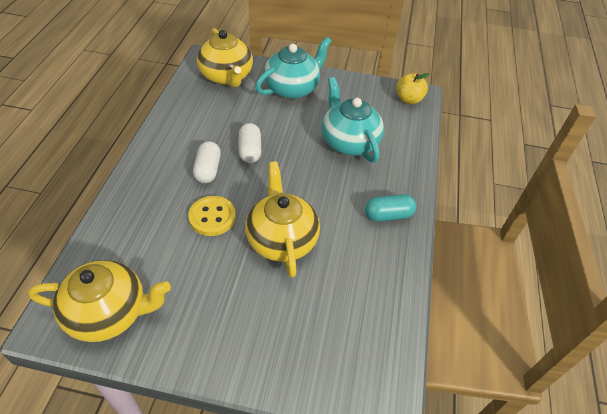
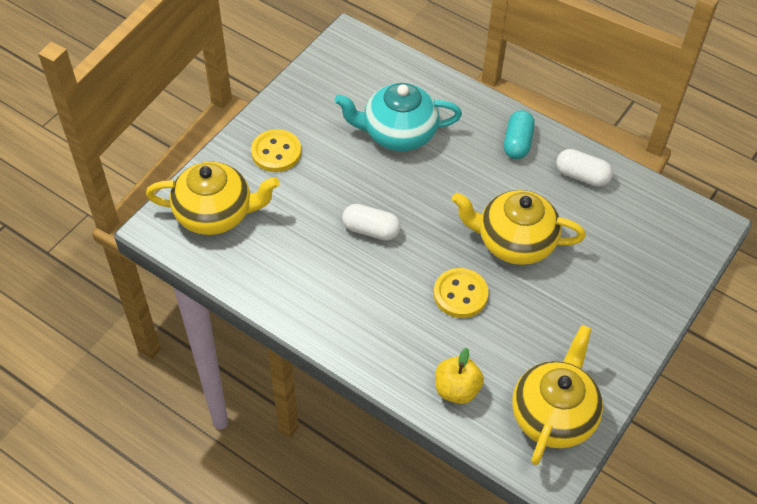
camera: 65 degrees left, 5 degrees up
(208, 170) = (385, 280): white capsule -> white capsule (582, 176)
(292, 88) = (276, 152): turquoise teapot -> yellow button
(408, 99) = (353, 51): yellow apple -> yellow apple (456, 389)

